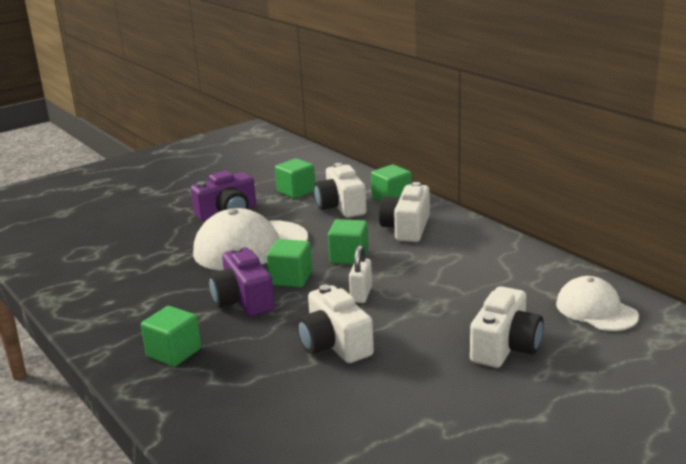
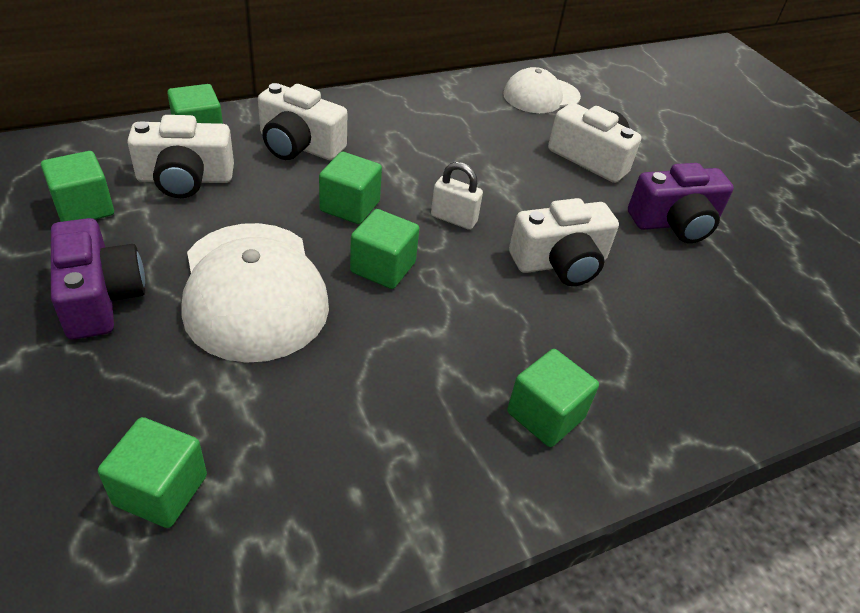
camera: 85 degrees left, 20 degrees up
(108, 256) = (161, 490): none -> green cube
(243, 300) = (424, 323): purple camera -> purple camera (674, 223)

